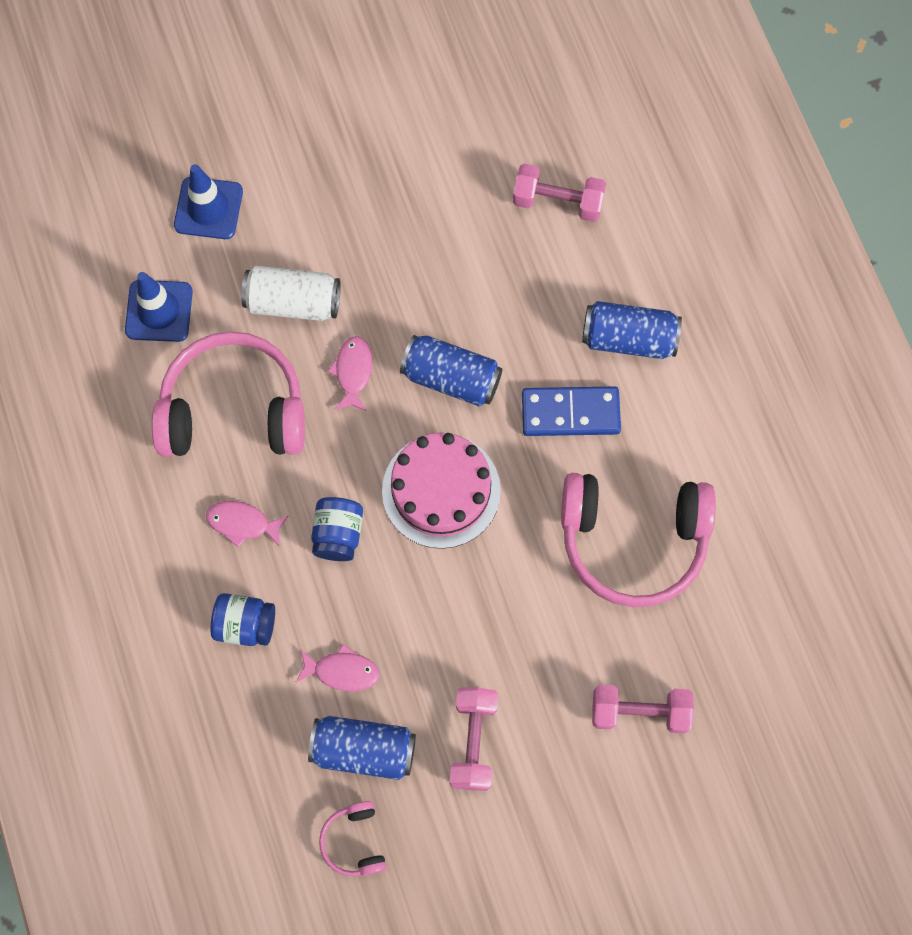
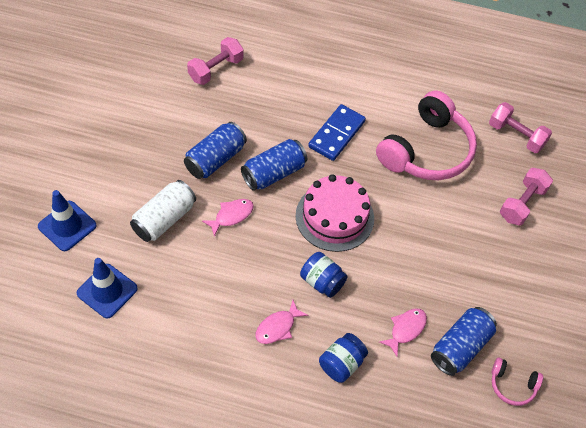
camera: 60 degrees left, 15 degrees down
(234, 409) = (203, 289): pink headphones -> none
(353, 372) = (231, 216): pink fish -> pink fish turned 105 degrees clockwise
(473, 741) = (490, 289): pink dumbbell -> pink dumbbell (516, 135)
(628, 338) = (316, 86): blue can -> blue can (215, 159)

